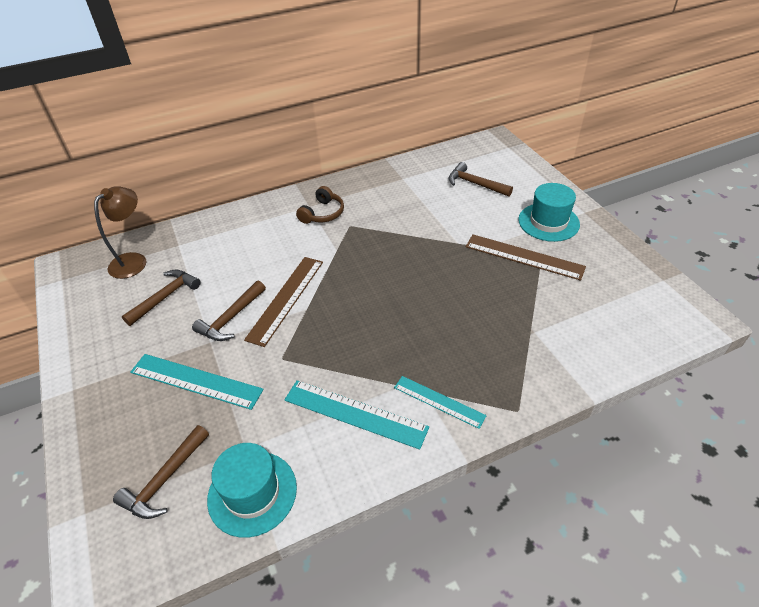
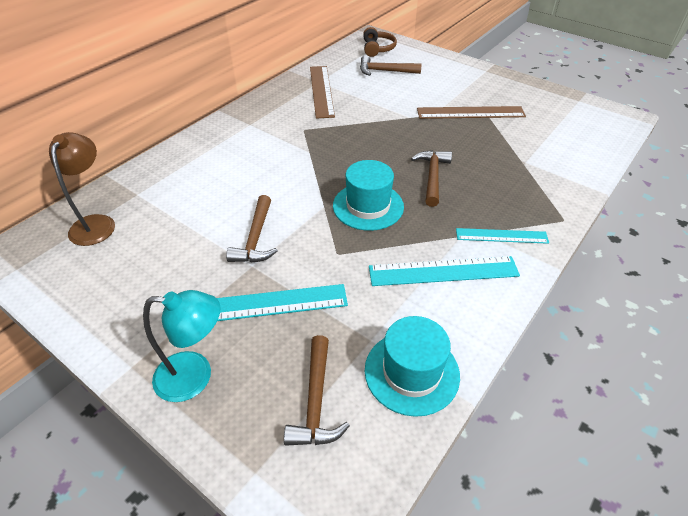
camera: 30 degrees left, 0 degrees up
(104, 417) = (195, 376): none -> turquoise lamp
(165, 297) = (165, 244): brown hammer -> brown hammer (432, 177)
(286, 299) = (297, 205): brown ruler -> brown ruler (321, 91)
(323, 213) = (269, 126): brown headphones -> brown headphones (377, 48)
(548, 222) = (466, 84): turquoise hat -> turquoise hat (368, 206)

